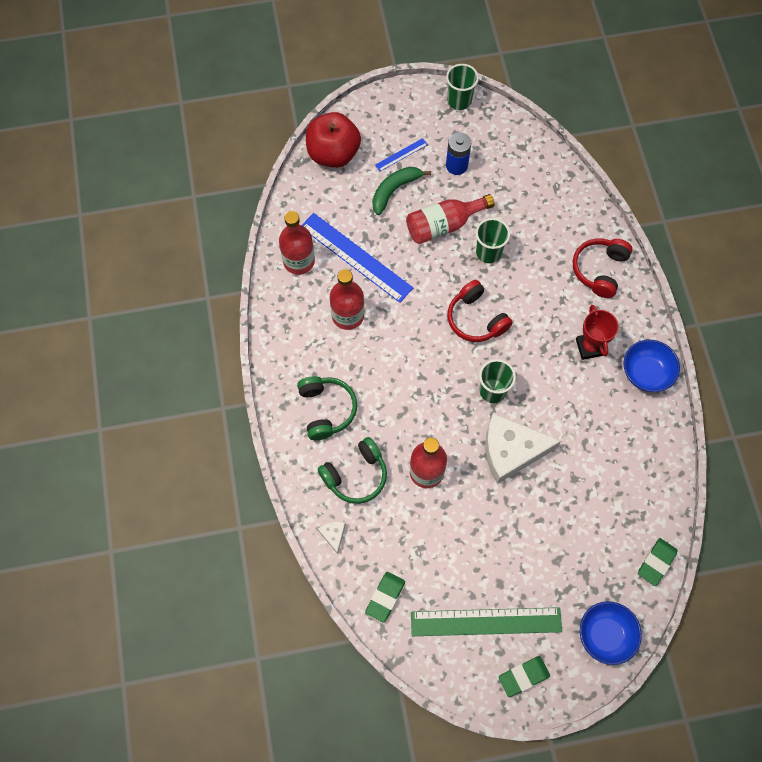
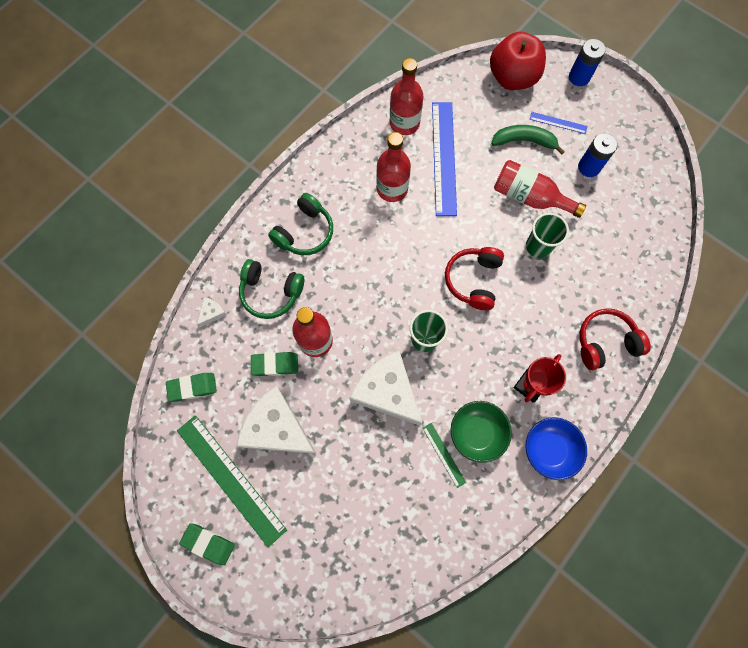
camera: 50 degrees right, 5 degrees up
(377, 109) = (579, 77): none -> blue battery
(459, 101) = (646, 126): green cup -> none
(473, 555) = (276, 428): none -> white cheese
(592, 448) = (444, 454): none -> green ruler
(595, 412) = (477, 433): none -> green bowl
(605, 635) = (293, 586): blue bowl -> none
(656, 562) = (389, 583): green eraser -> green eraser (275, 364)

